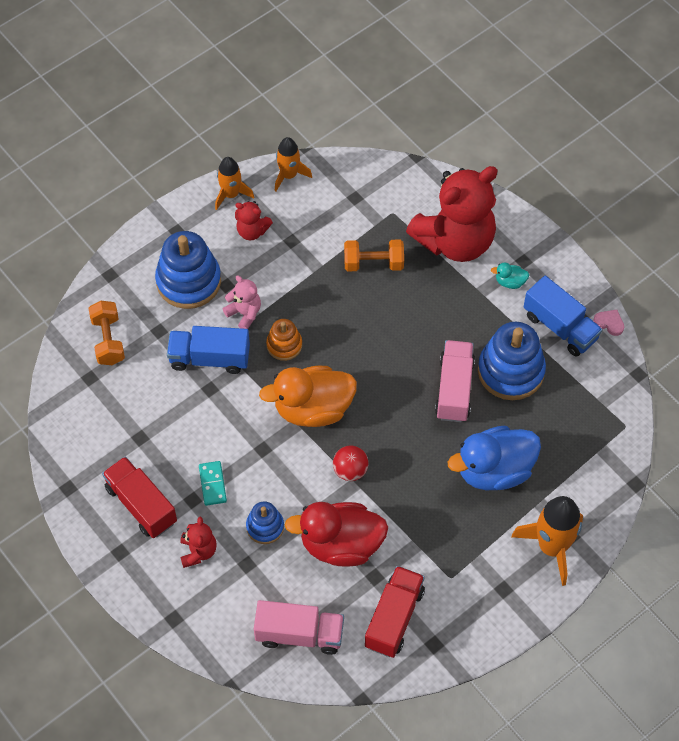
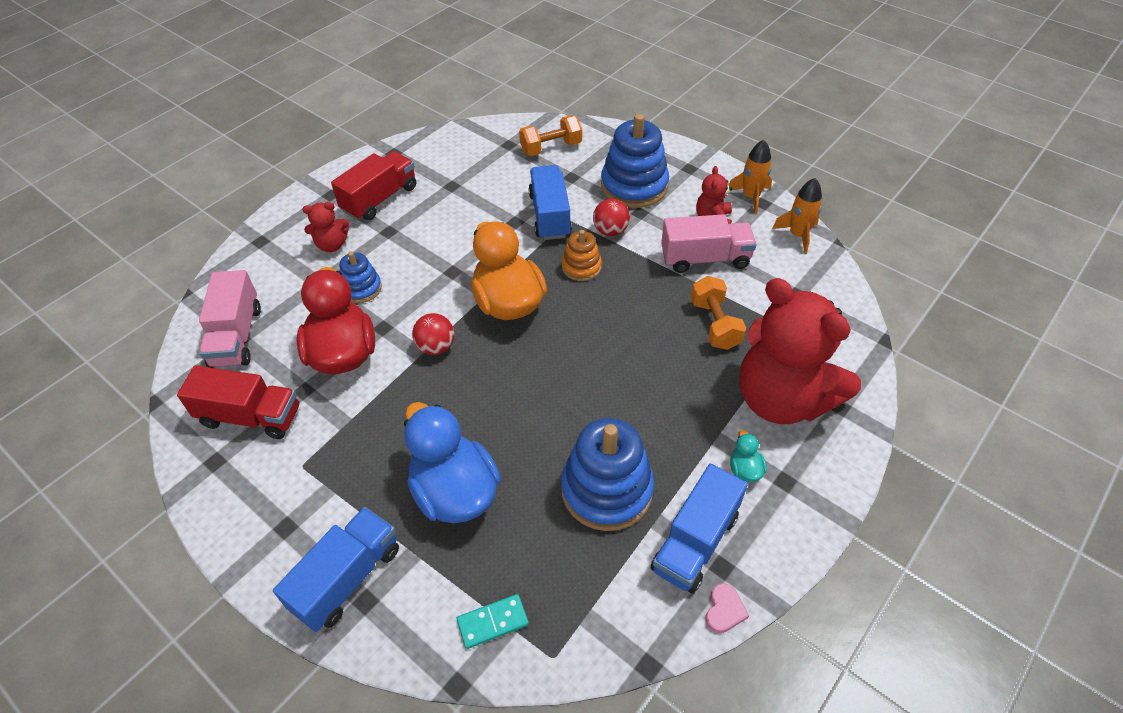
camera: 80 degrees right, 10 degrees down
(212, 484) = (407, 242): turquoise domino -> turquoise domino (492, 622)
(244, 313) = (610, 231): pink teddy bear -> red ball
(454, 389) = (564, 430): pink truck -> pink truck (705, 258)
(552, 547) = (347, 578): orange rocket -> blue truck

